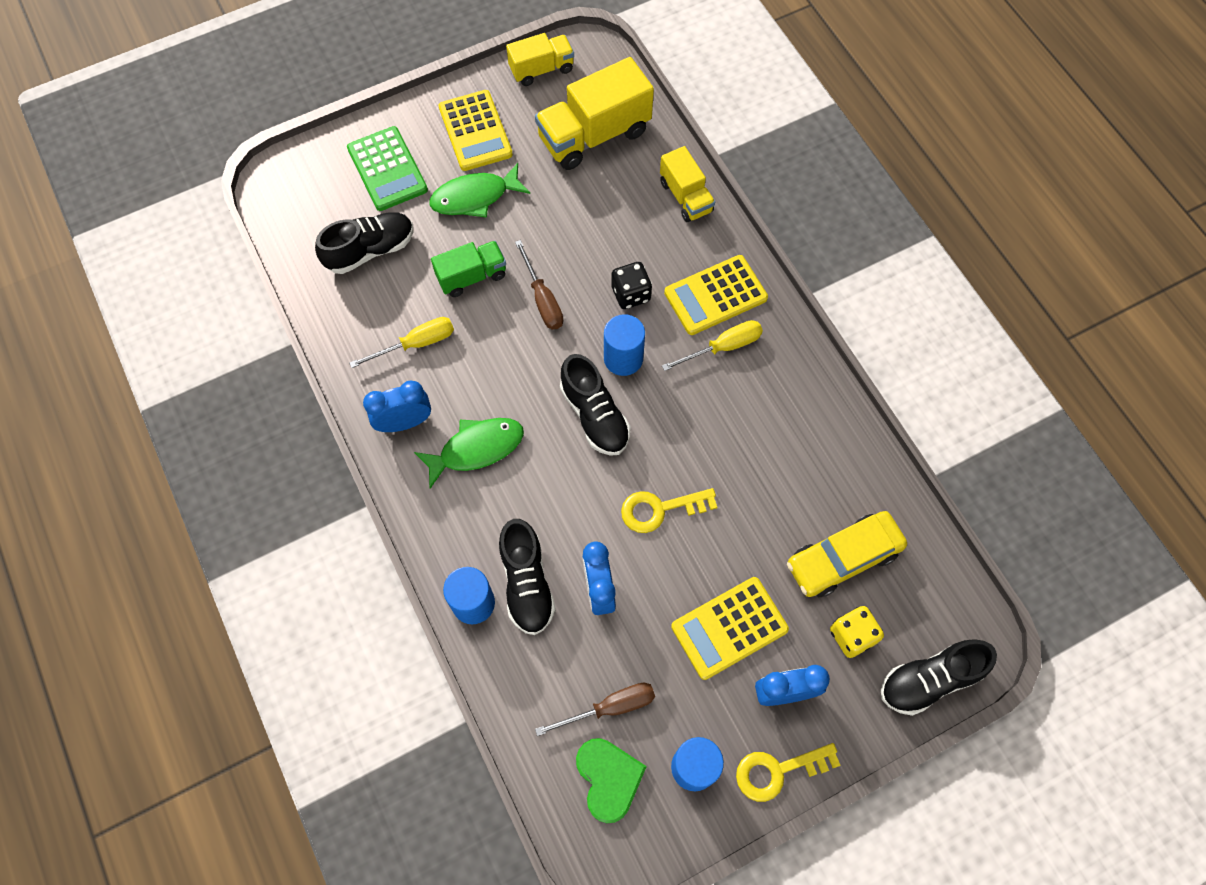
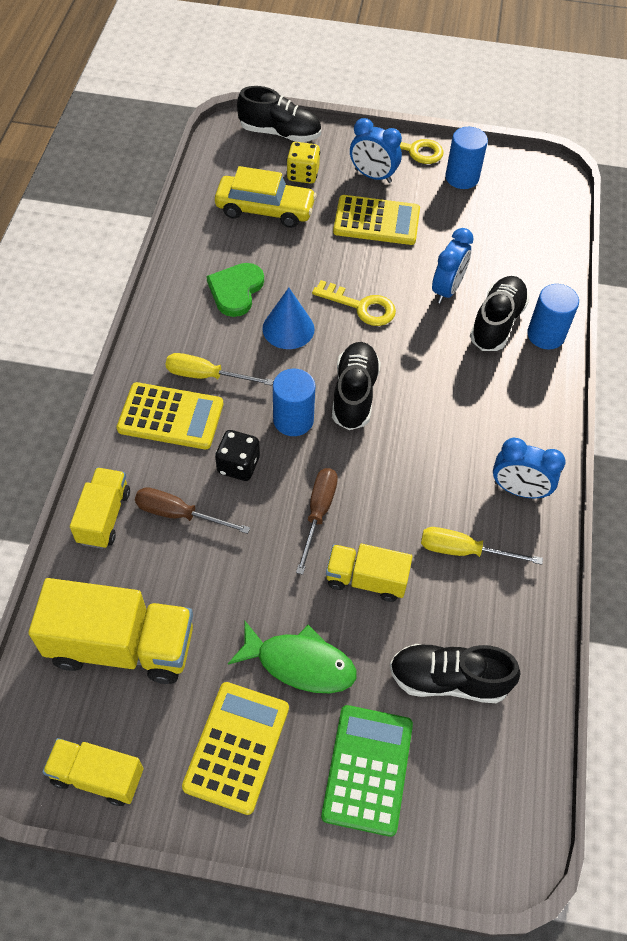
camera: 145 degrees left, 10 degrees down
(472, 276) = (366, 580): green truck -> yellow truck
(476, 449) = (470, 431): green fish -> none
(608, 778) = (520, 201): green heart -> green heart (236, 290)
(610, 707) = (491, 230): brown screwdriver -> brown screwdriver (179, 514)
(701, 439) = (288, 328): none -> blue cone

